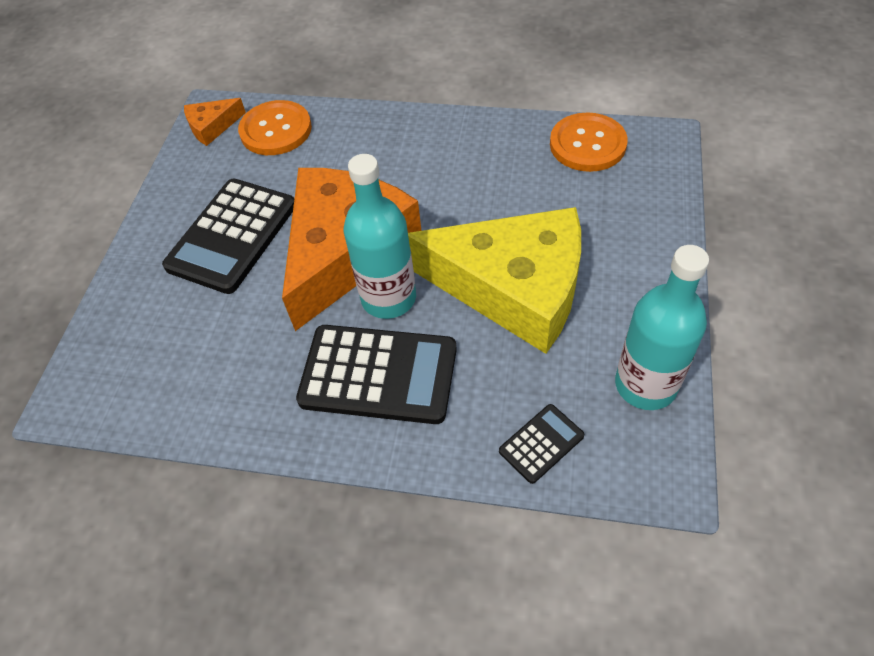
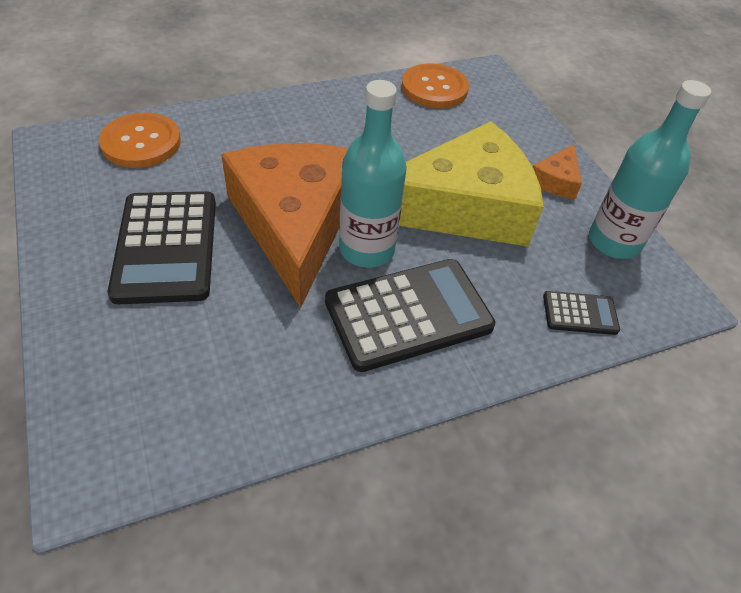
camera: 40 degrees left, 5 degrees down
(212, 126) = (65, 156): orange cheese -> orange cheese (556, 180)
(541, 443) = (580, 313): black calculator -> black calculator turned 75 degrees clockwise

